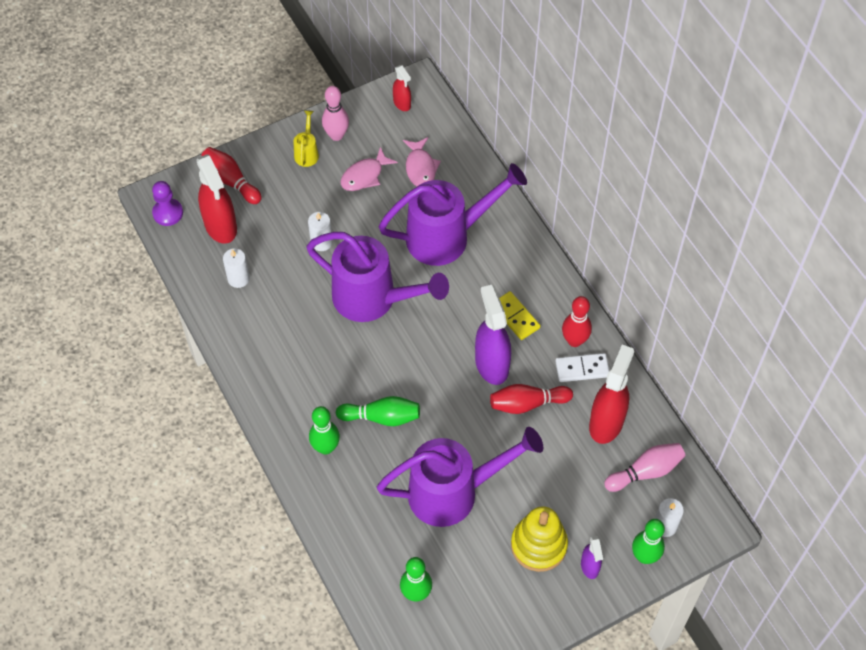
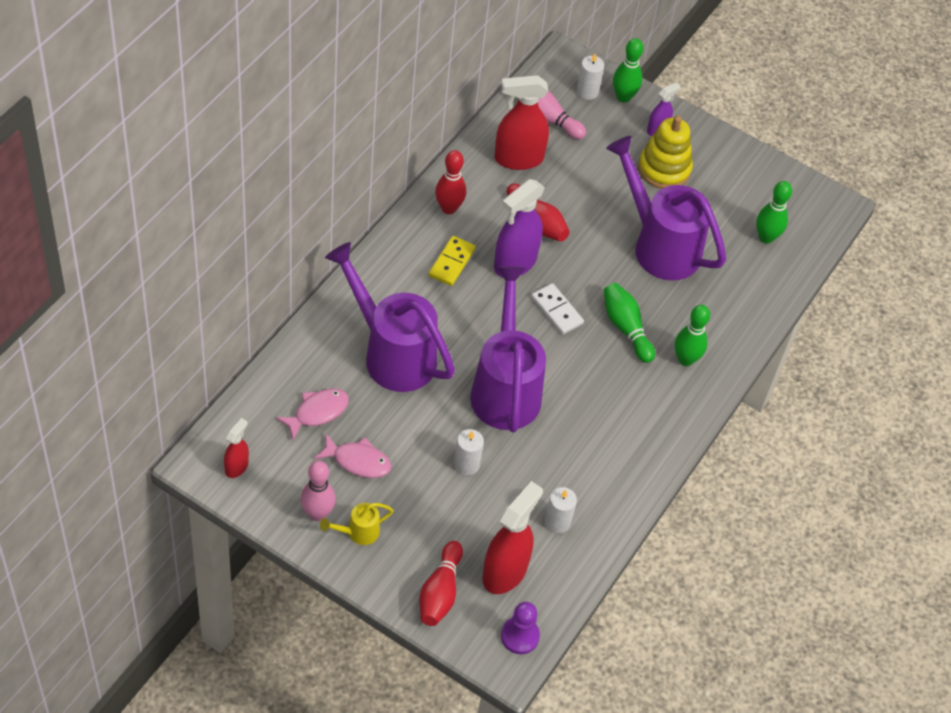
camera: 125 degrees left, 5 degrees down
(582, 369) = (475, 193): white domino -> white domino (556, 311)

